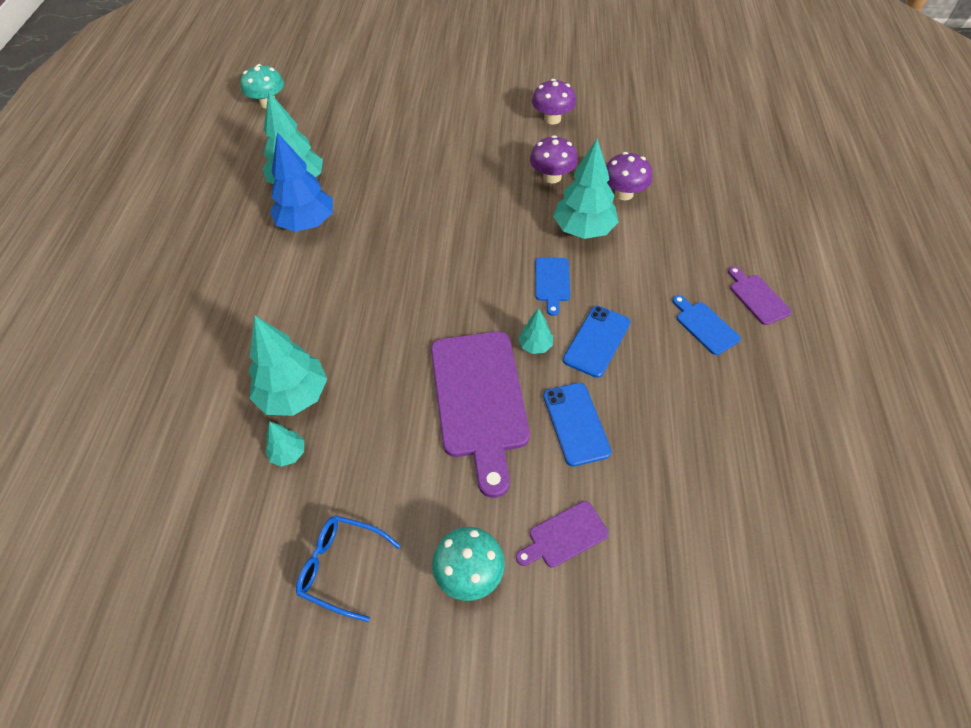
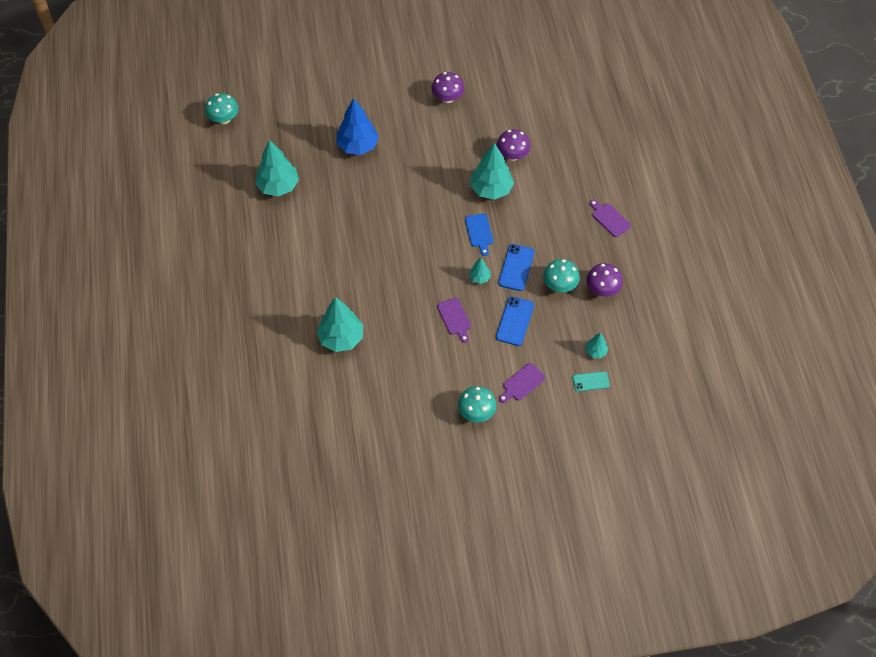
camera: 15 degrees left, 5 degrees up
(288, 454) = (352, 372): turquoise tree -> turquoise tree (595, 351)
(306, 223) = (299, 218): blue tree -> blue tree (357, 146)
(341, 567) = (406, 424): blue glasses -> none
(479, 400) = (455, 318): purple cutting board -> purple cutting board, size x0.46
(552, 177) = (460, 150): purple mushroom -> purple mushroom (602, 289)
(576, 423) = (514, 321): blue phone -> blue phone turned 45 degrees clockwise
(662, 381) = (559, 285): none -> turquoise mushroom
(691, 560) = (590, 381): none -> turquoise phone
(705, 326) = (580, 245): blue cutting board -> none

